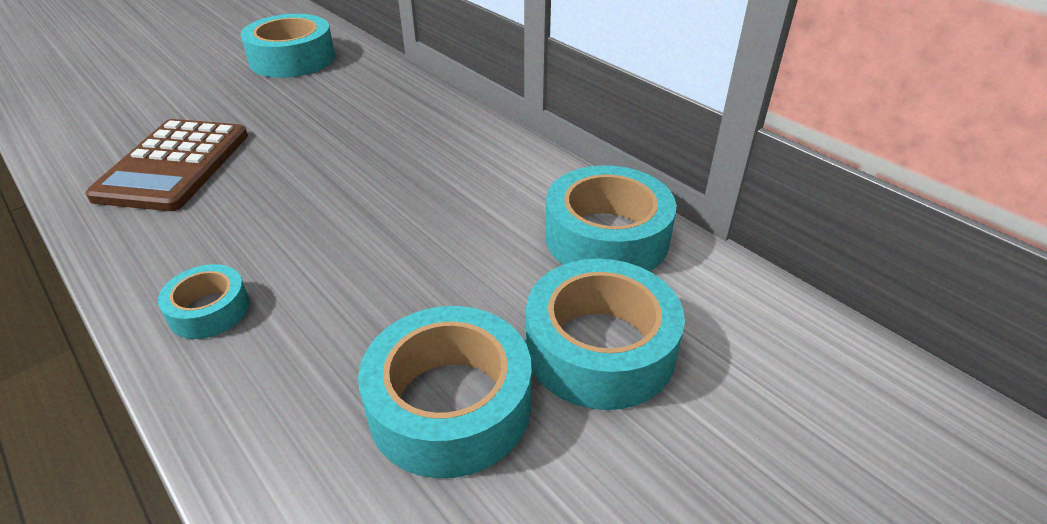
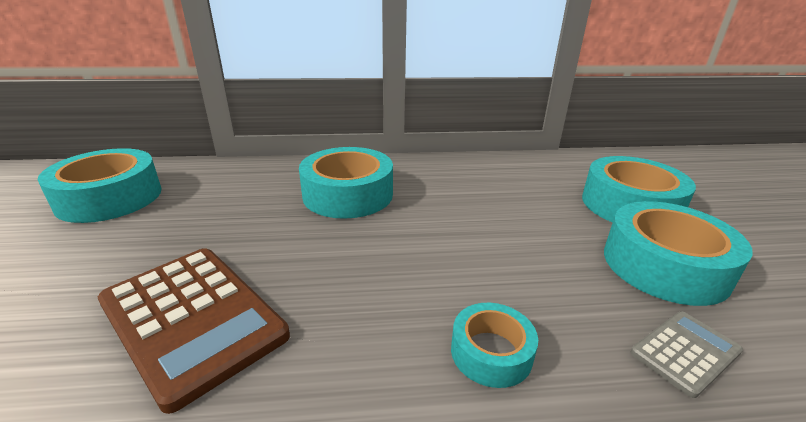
camera: 55 degrees left, 10 degrees down
(277, 440) = (685, 352): none -> grey calculator
(606, 237) = (531, 171): turquoise tape -> turquoise tape (348, 194)

